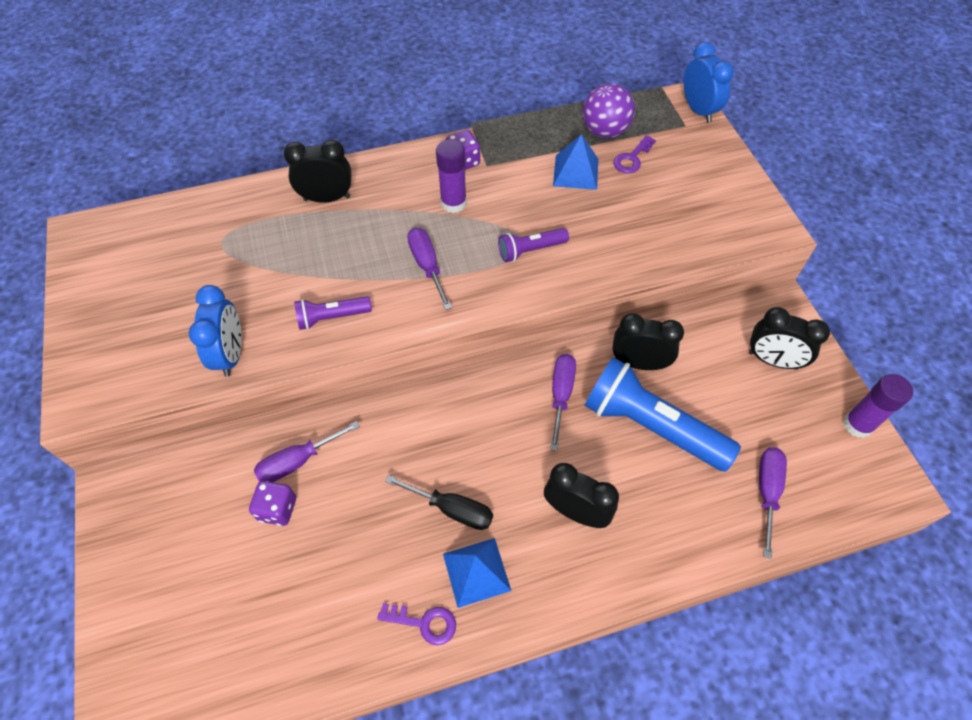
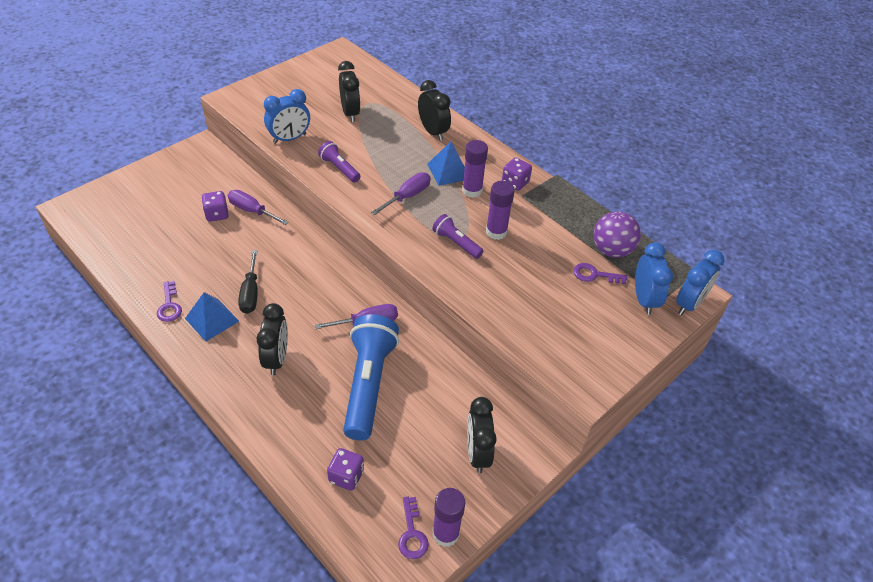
camera: 60 degrees right, 10 degrees down
(531, 209) = (496, 232): none -> purple glue stick
(575, 172) = (552, 245): blue pyramid -> blue pyramid (448, 171)
(639, 363) = (422, 361): black clock -> black clock (350, 113)
(680, 138) = (644, 300): none -> blue clock
(767, 492) = (346, 476): purple screwdriver -> purple dice
(851, 454) = (412, 534): none -> purple key

